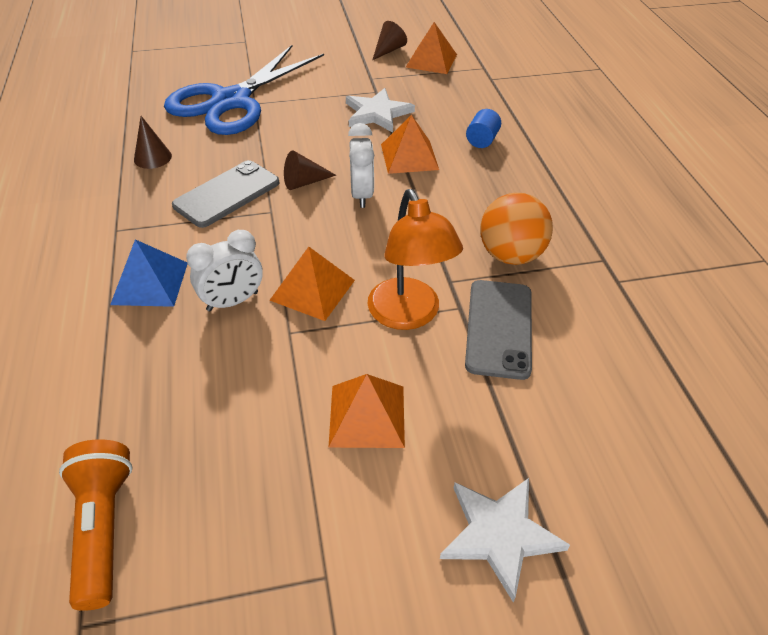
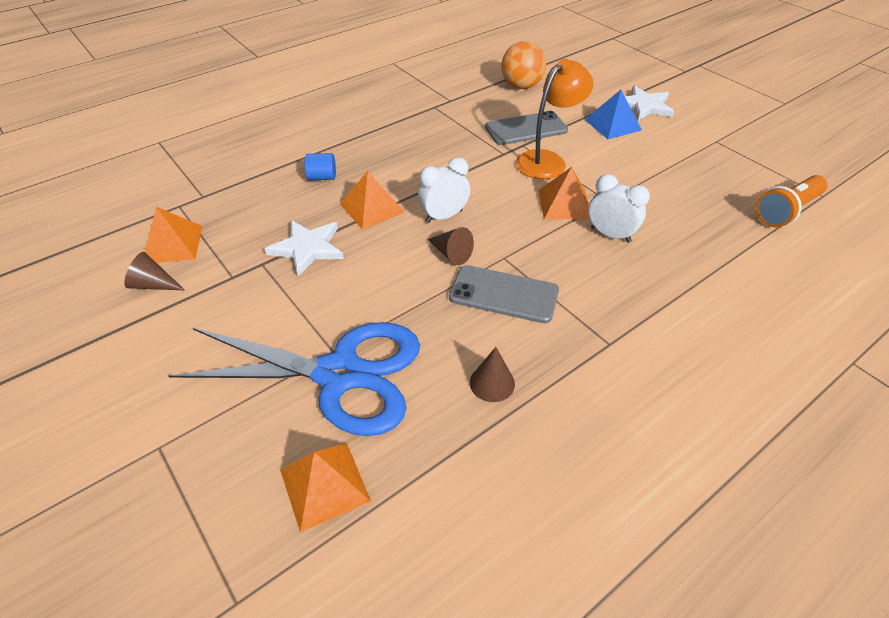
camera: 115 degrees left, 0 degrees up
(150, 283) = (638, 285): blue pyramid -> blue pyramid (612, 124)
(367, 415) = (629, 154): orange pyramid -> orange pyramid (324, 485)
(510, 255) = (458, 137): orange ball -> orange ball (521, 86)

